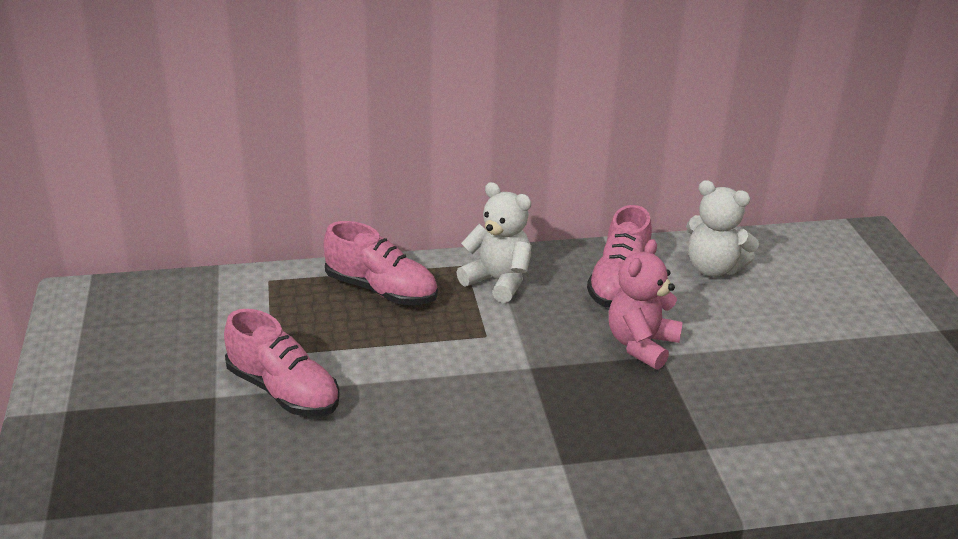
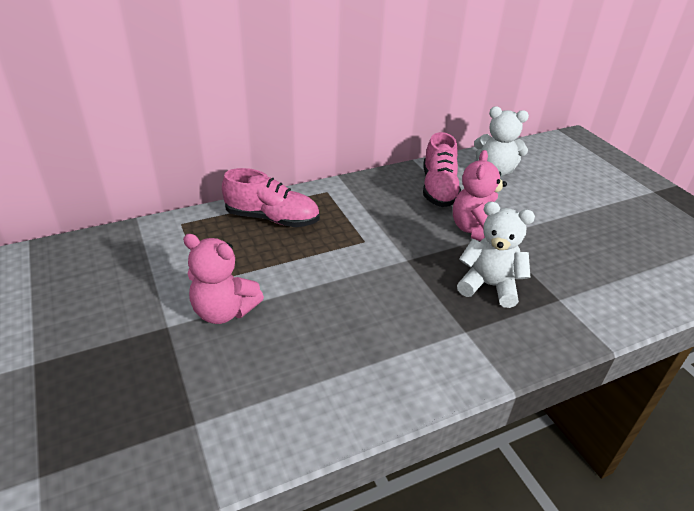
camera: 15 degrees left, 5 degrees up
(283, 391) = (224, 311): pink shoe -> pink teddy bear
(498, 281) = (355, 200): white teddy bear -> white teddy bear (489, 286)

